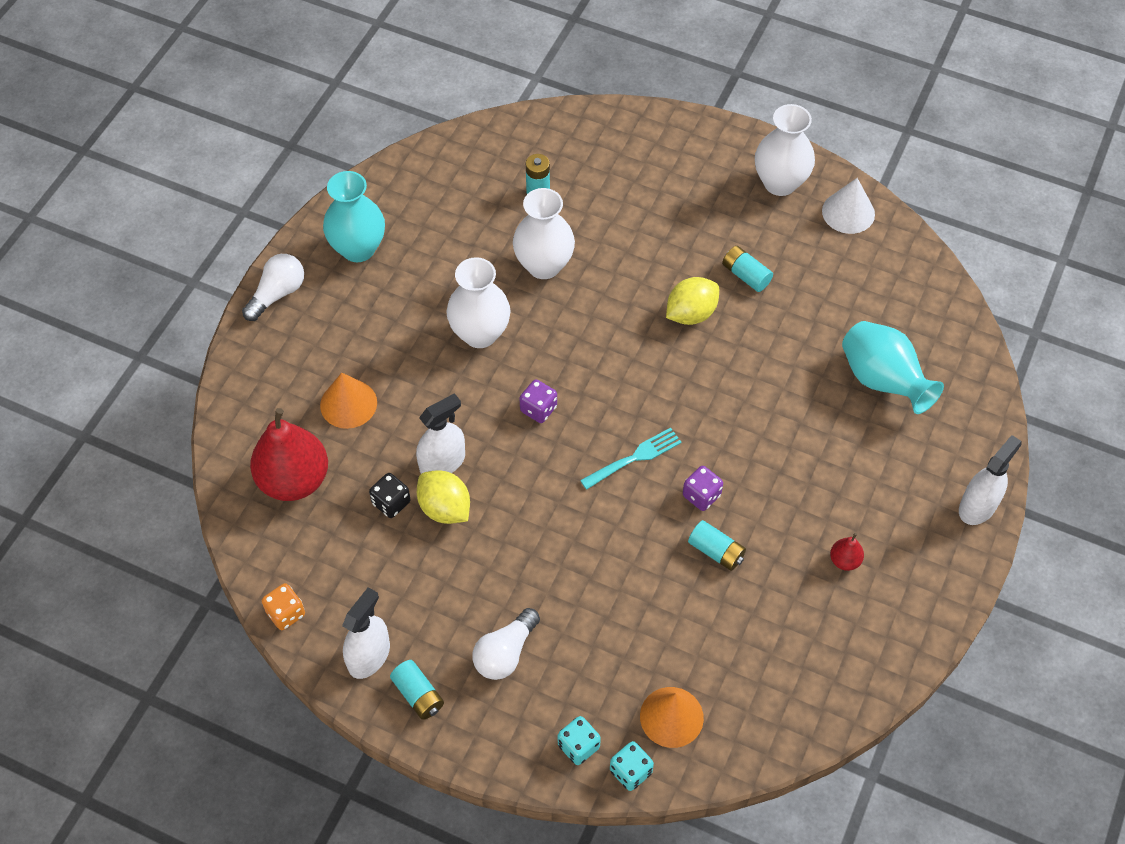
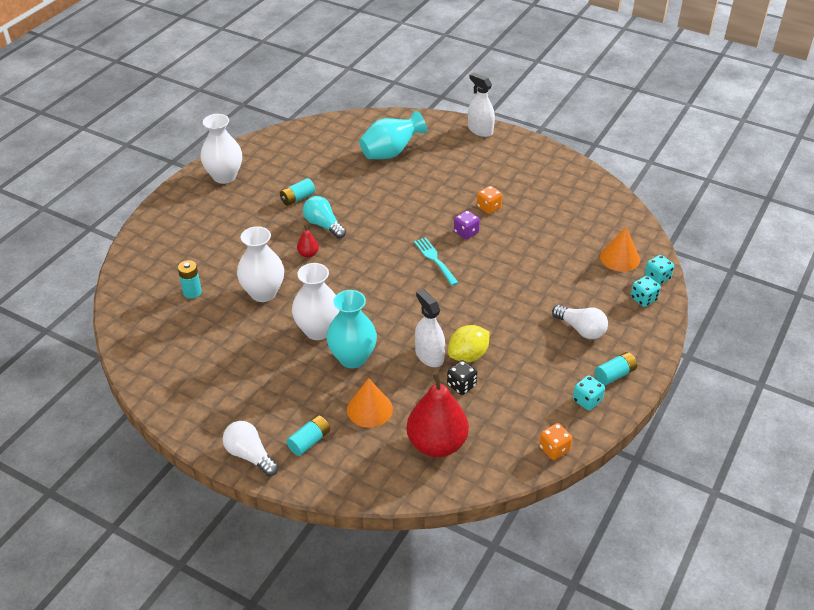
camera: 85 degrees left, 15 degrees down
(358, 248) = (216, 400): turquoise vase -> turquoise vase (352, 358)
(369, 656) = (587, 400): white spray bottle -> turquoise dice
(538, 409) = (390, 303): purple dice -> none
(691, 314) = (323, 225): yellow lemon -> turquoise light bulb
(716, 551) = (506, 230): turquoise battery -> turquoise battery (309, 441)
(768, 525) = (488, 207): none -> orange dice
(844, 560) = (514, 181): red pear -> red pear (308, 254)
(848, 212) = (258, 151): white cone -> none

